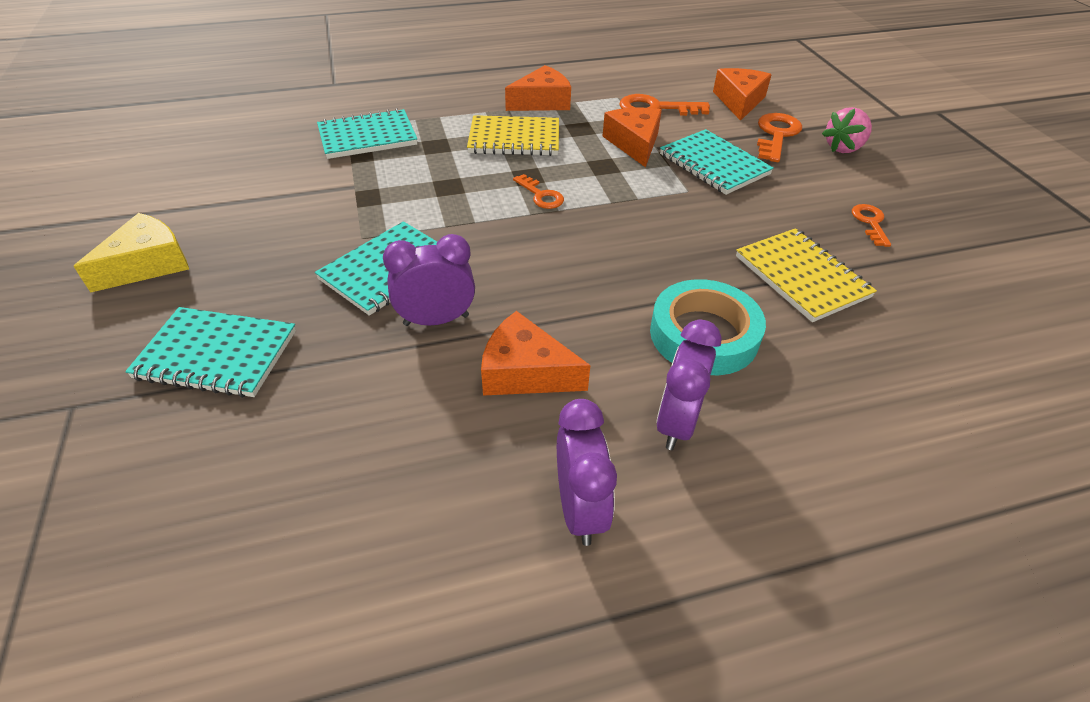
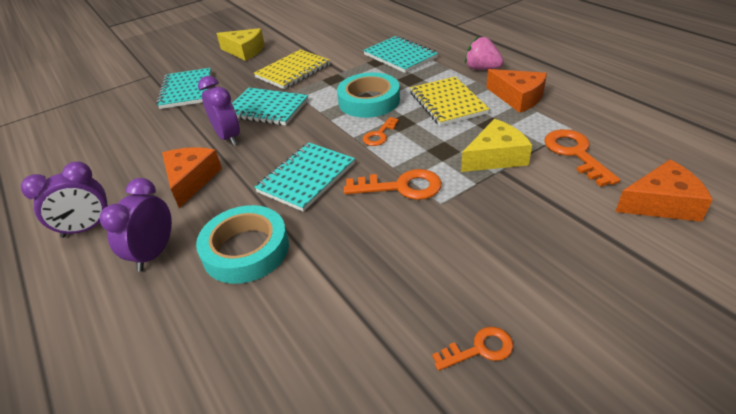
camera: 75 degrees right, 5 degrees down
(456, 184) = (369, 101): none -> turquoise tape
(634, 143) = (495, 157): orange cheese -> yellow cheese
(676, 423) = (154, 253): purple clock -> purple clock turned 75 degrees counterclockwise
(714, 164) = (501, 210): turquoise notebook -> turquoise notebook (306, 178)
(776, 135) = (611, 244): orange key -> orange key (401, 187)
(801, 277) = (346, 299): yellow notebook -> yellow notebook (293, 71)
(843, 148) = (642, 309): pink strawberry -> pink strawberry (482, 68)

